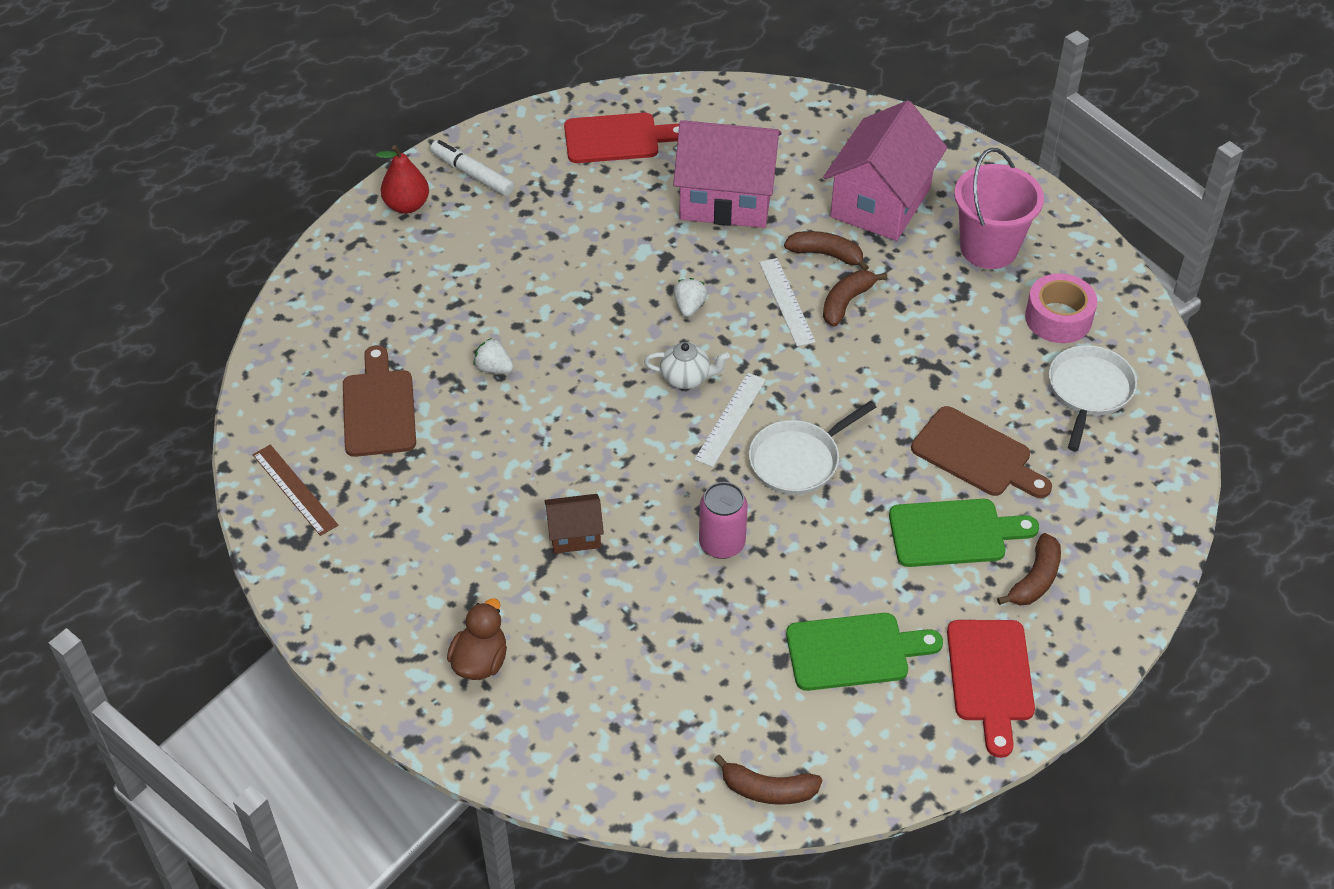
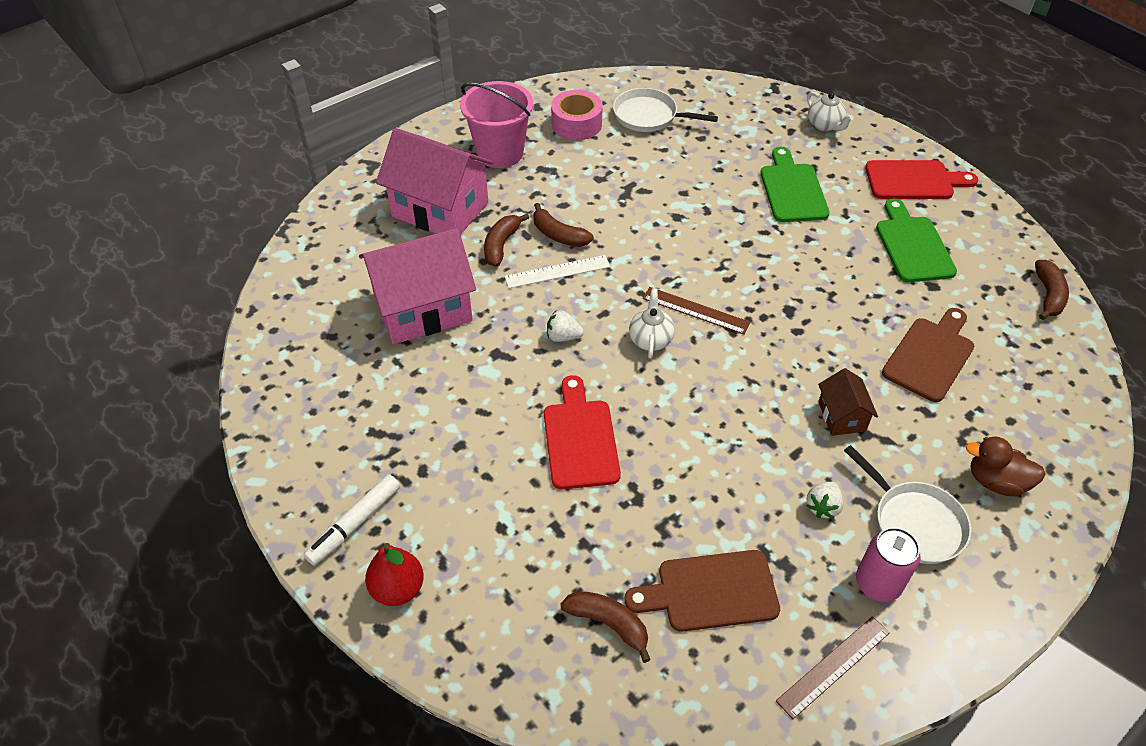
camera: 90 degrees left, 0 degrees up
(494, 368) = (647, 488): white strawberry -> white strawberry (823, 507)
(617, 138) = (321, 393): red cutting board -> red cutting board (580, 439)
(722, 543) = (830, 318): pink can -> pink can (878, 583)
(726, 199) = (423, 309): pink house -> pink house turned 60 degrees clockwise
(730, 419) = (695, 310): white ruler -> brown ruler
(798, 460) = (735, 270): white pan -> white pan (914, 522)
(976, 455) = (716, 174): brown cutting board -> brown cutting board (930, 356)
(1035, 579) = (825, 154): brown banana -> brown banana (608, 624)
(1103, 588) = (825, 125): none -> white teapot

